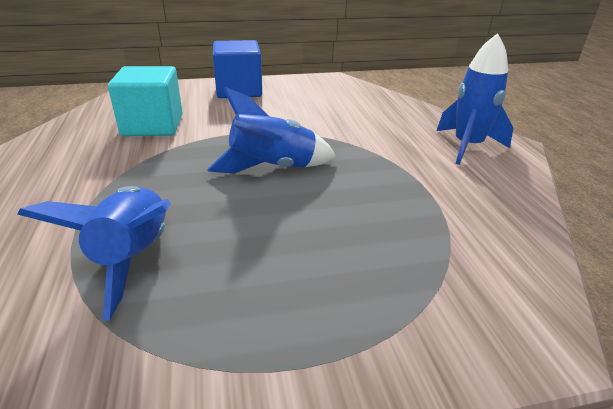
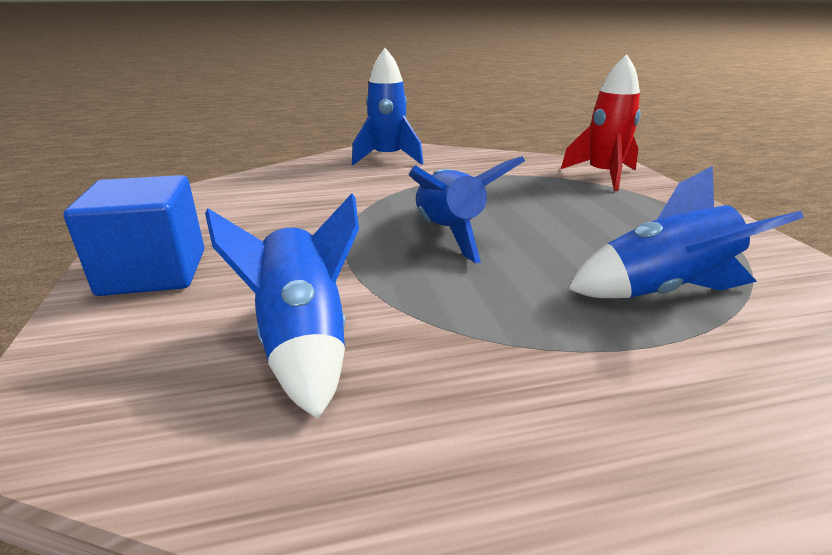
camera: 90 degrees left, 5 degrees down
(152, 125) = (304, 343): turquoise cube -> blue rocket
(473, 307) = (603, 176): none -> red rocket

